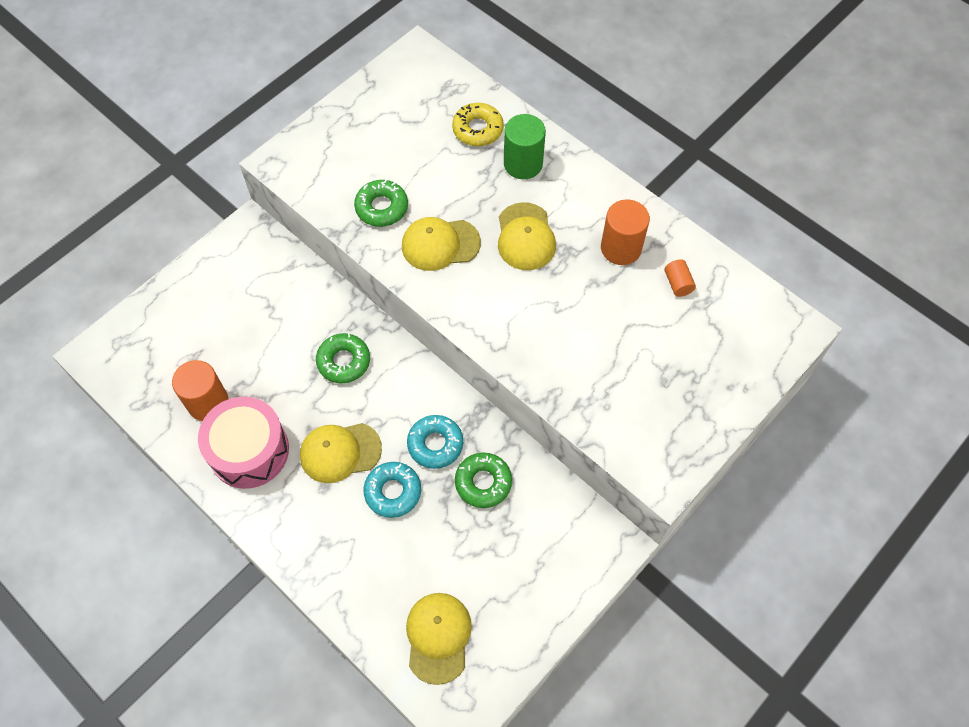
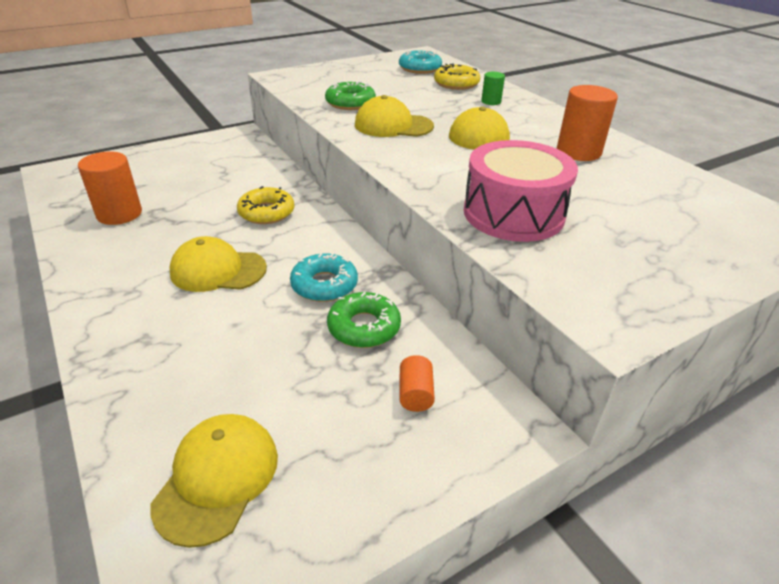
camera: 15 degrees right, 25 degrees down
(249, 451) = (128, 251): pink drum -> pink drum (513, 214)
(344, 361) = (266, 212): green donut -> yellow donut
(393, 492) = (253, 313): turquoise donut -> turquoise donut (420, 68)
(523, 164) = (491, 101): green cylinder -> green cylinder, size x0.53
(678, 283) = (642, 180): orange cylinder -> orange cylinder (415, 394)

